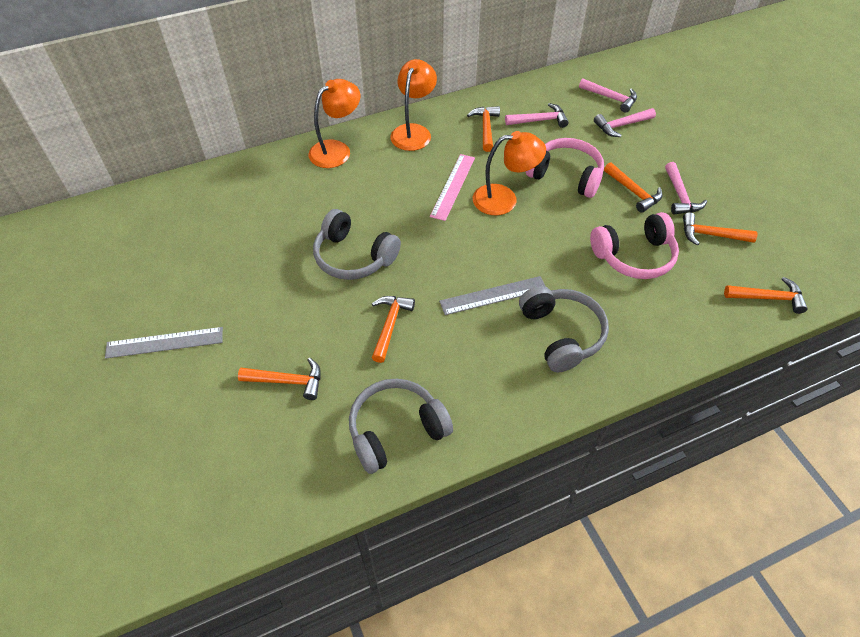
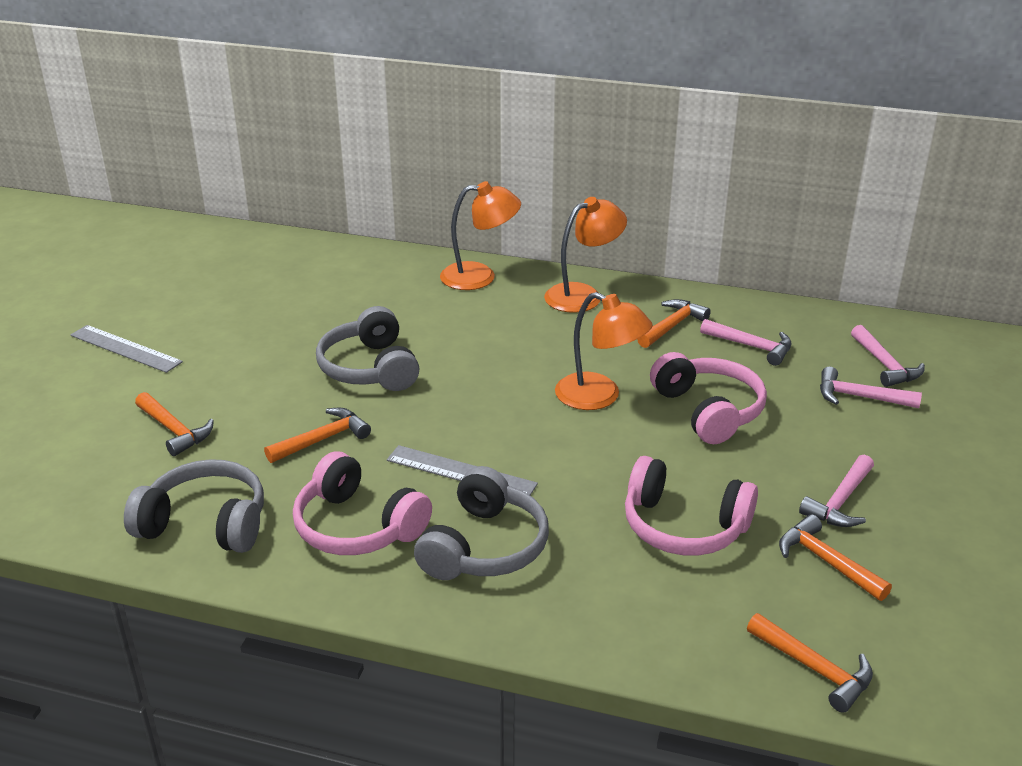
camera: 40 degrees right, 20 degrees down
(453, 186) = (557, 359): pink ruler -> none
(483, 369) = (357, 526): none -> pink headphones
(633, 192) = (777, 467): orange hammer -> none

